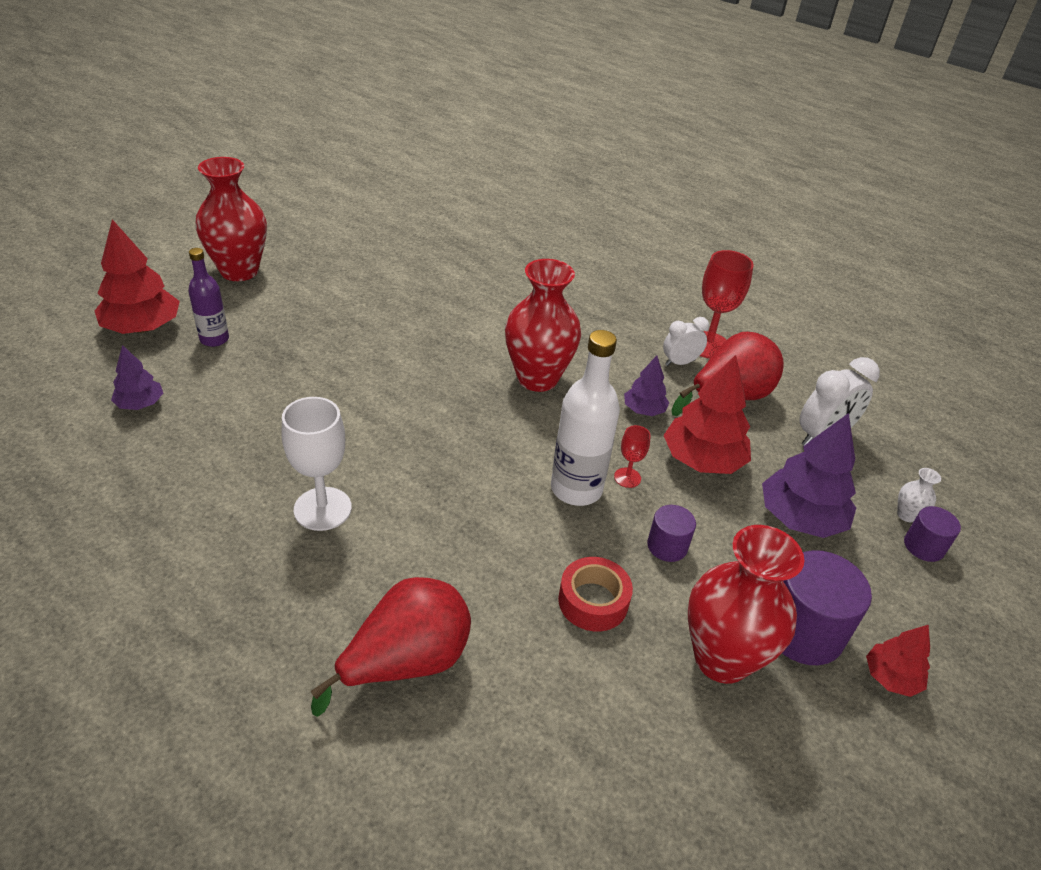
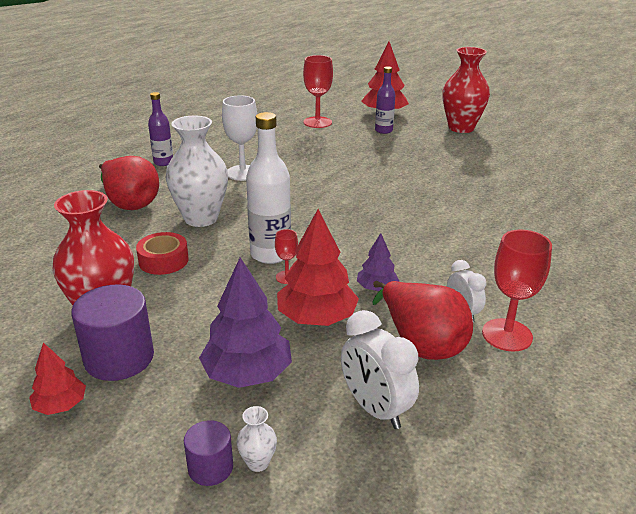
camera: 90 degrees right, 10 degrees down
(140, 404) = (317, 122): purple tree -> red goblet
(239, 624) = (163, 162): none -> purple bottle
(473, 561) = (201, 218): none -> white vase
(537, 378) = (397, 236): red vase -> none
(667, 546) = (213, 293): purple cylinder -> none

